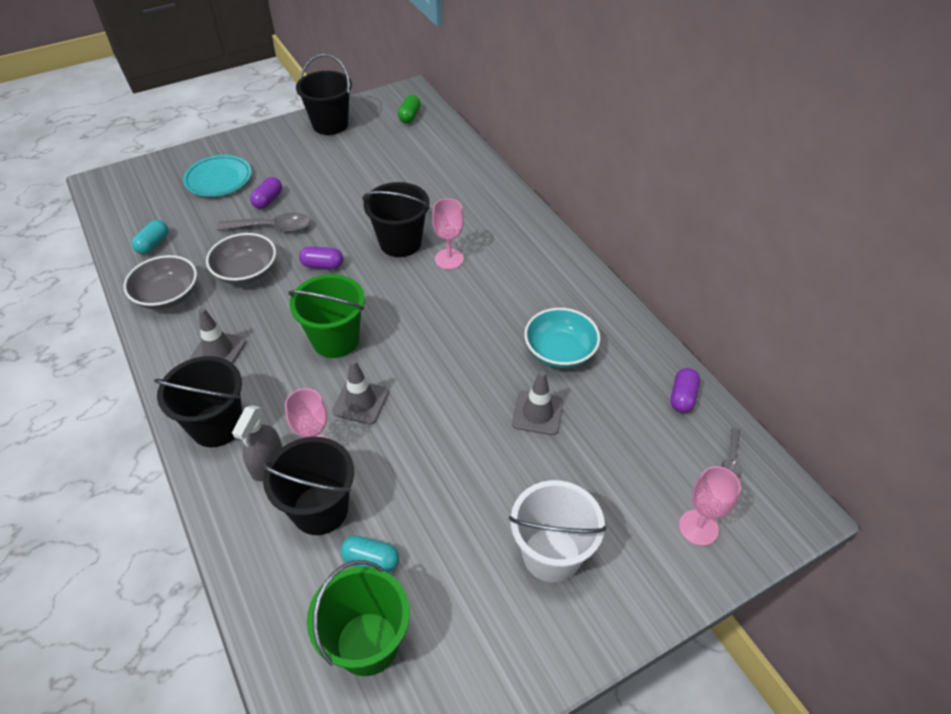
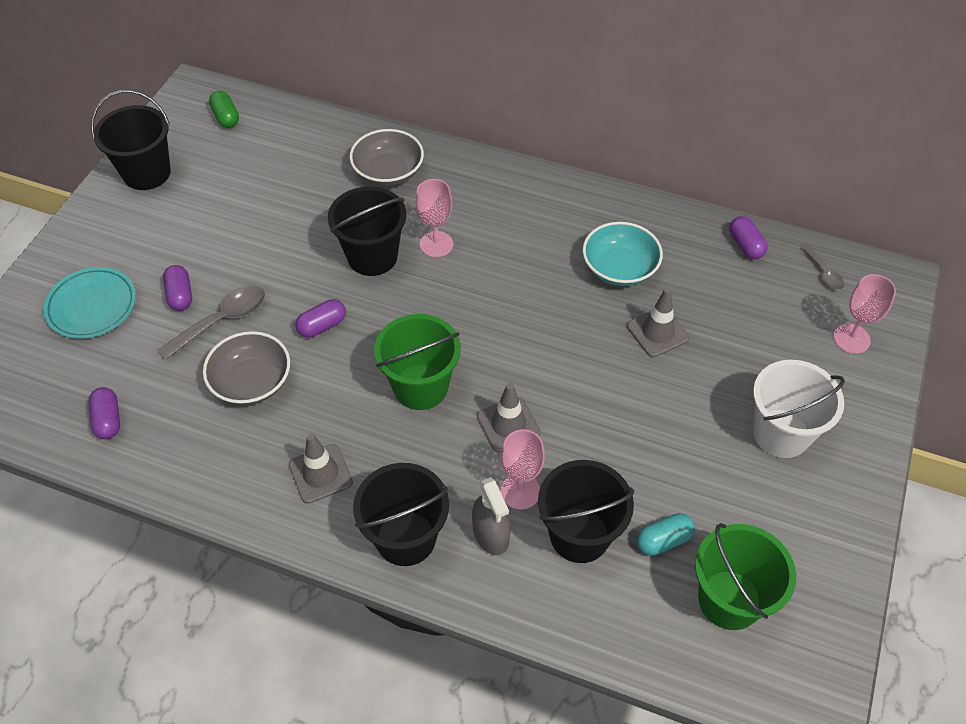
camera: 40 degrees left, 5 degrees up
(153, 244) = (108, 420): turquoise capsule -> purple capsule
(167, 296) = (196, 459): grey bowl -> grey bowl (388, 172)

